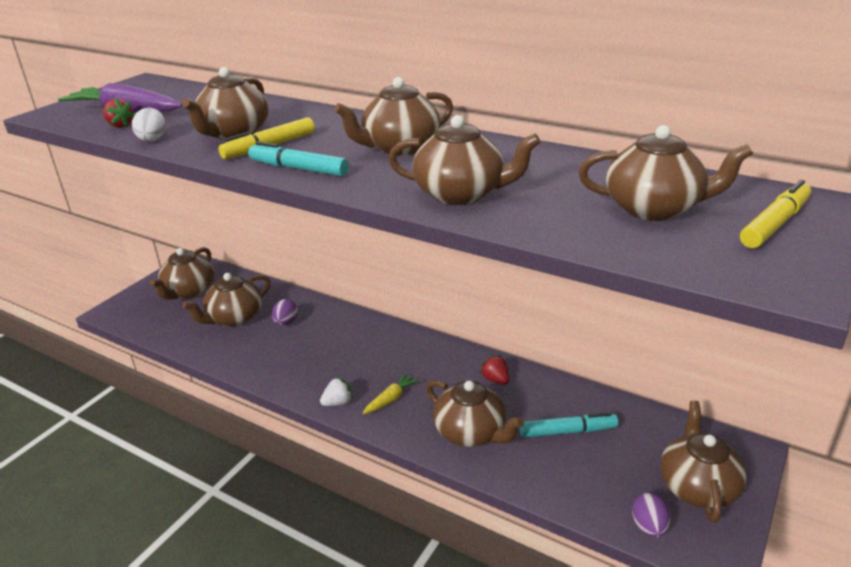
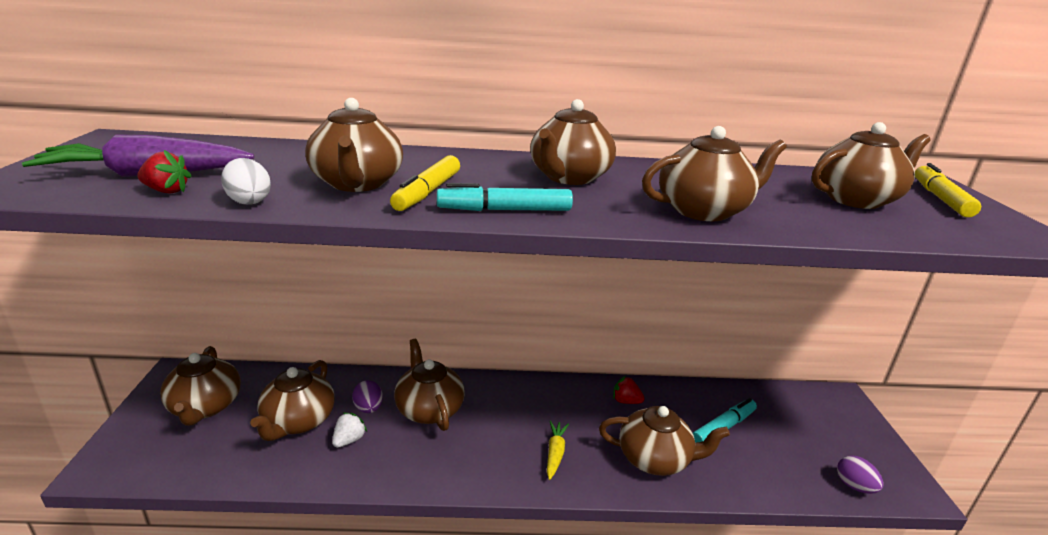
camera: 35 degrees left, 5 degrees down
(338, 402) = (507, 478): white strawberry -> white strawberry (349, 440)
(697, 486) = (845, 438): brown teapot -> brown teapot (429, 409)

